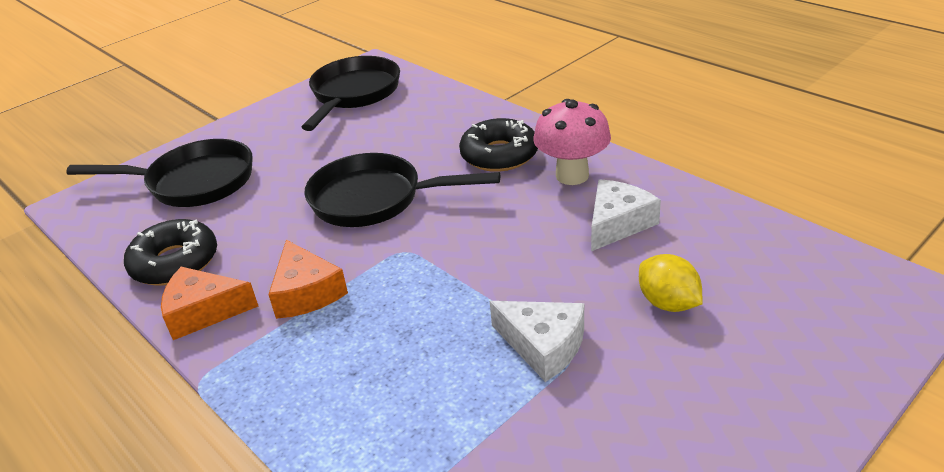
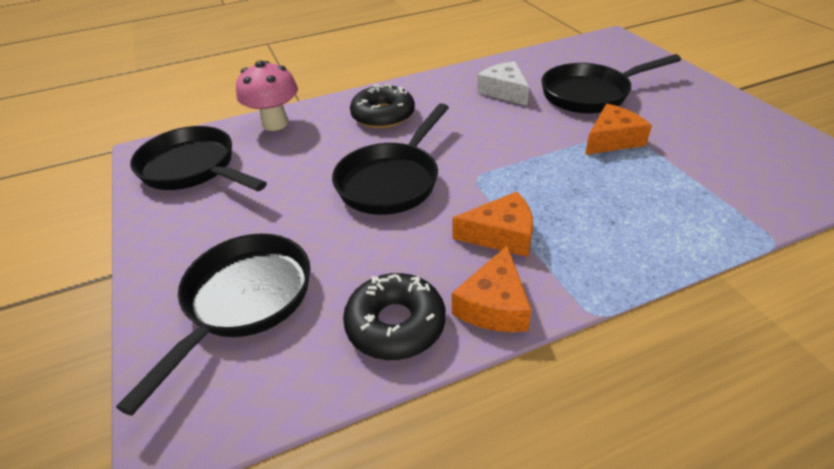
camera: 70 degrees left, 5 degrees up
(543, 345) = (612, 140): white cheese -> orange cheese
(572, 175) = (437, 94): pink mushroom -> pink mushroom (275, 123)
(668, 303) = (590, 94): yellow lemon -> black pan

